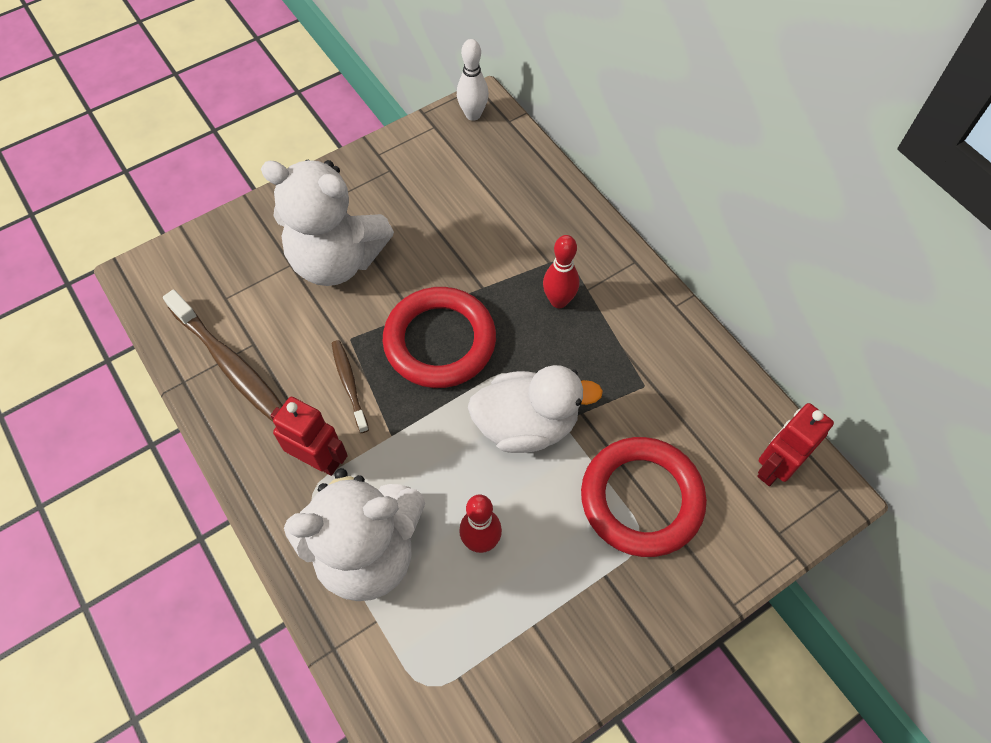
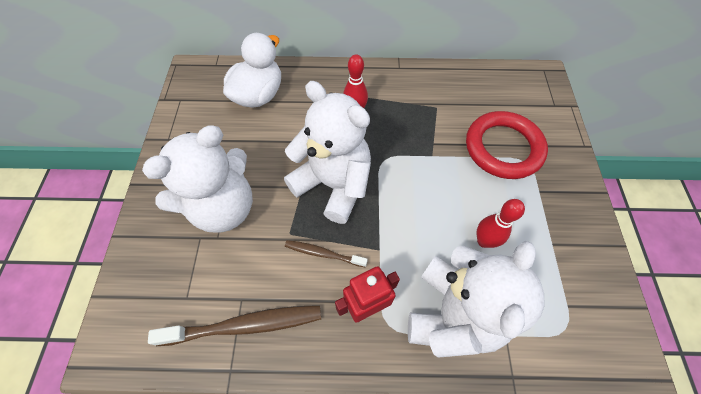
camera: 55 degrees left, 0 degrees up
(440, 341) = (333, 184): red ring -> white teddy bear
(473, 114) = (193, 77): white bowling pin -> none
(526, 425) = (423, 173): white duck -> white duck (259, 95)
(775, 467) = (518, 85): red robot -> none

